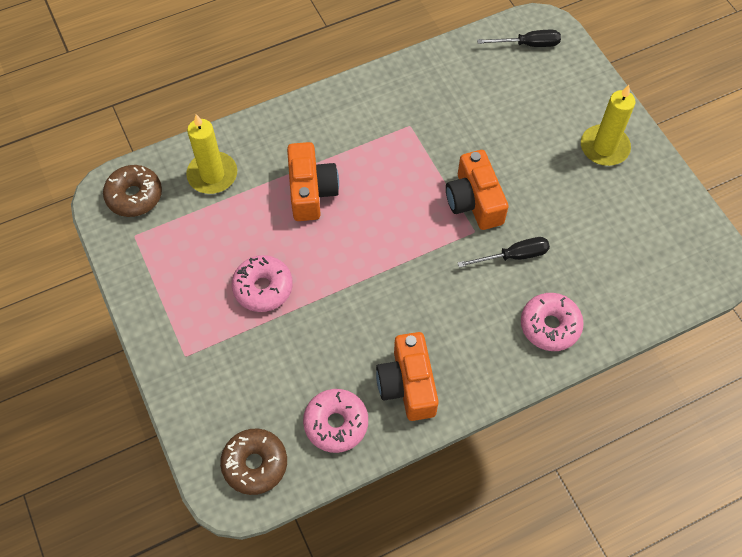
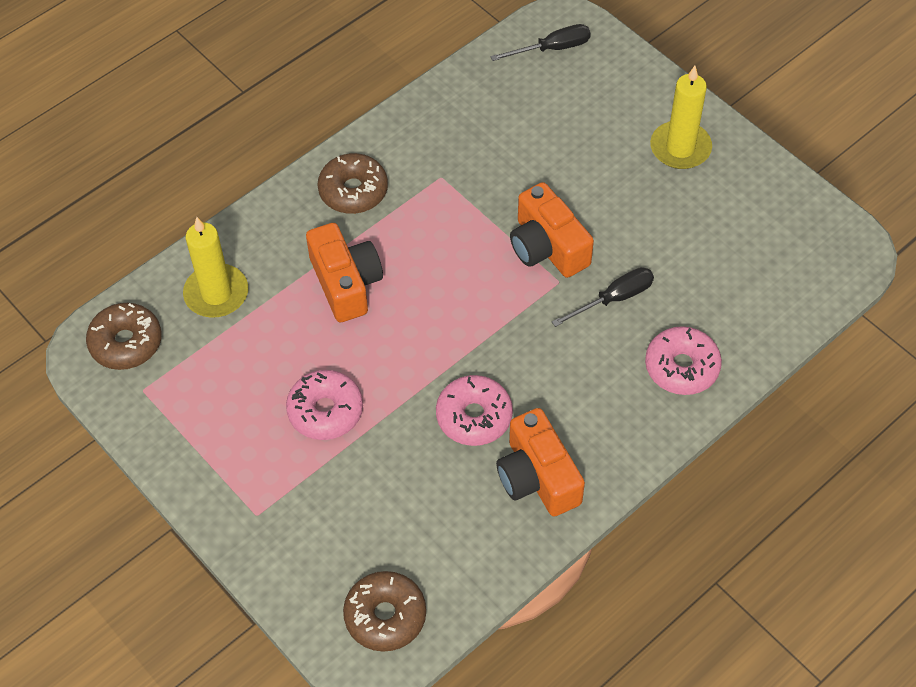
camera: 15 degrees left, 5 degrees down
(336, 423) = (467, 544): pink donut -> pink donut (474, 416)
(340, 120) = (353, 191): none -> brown donut

